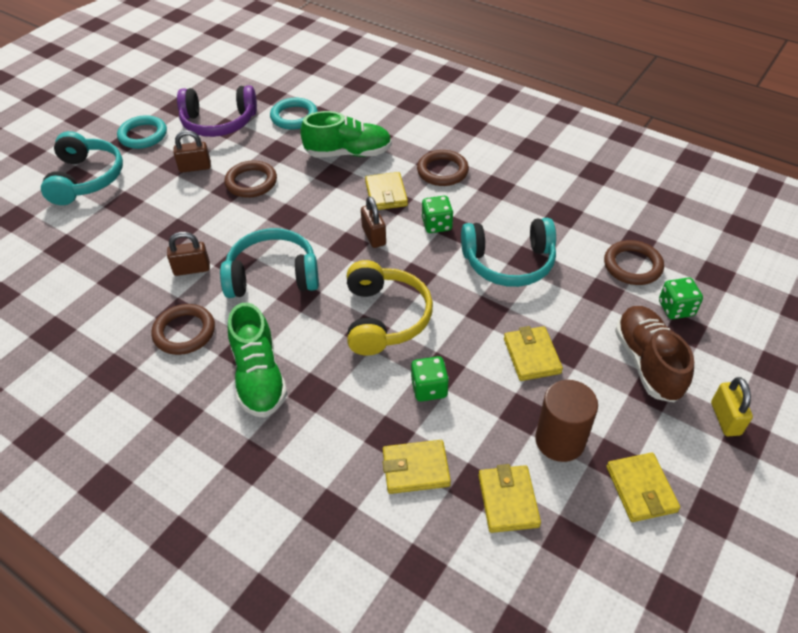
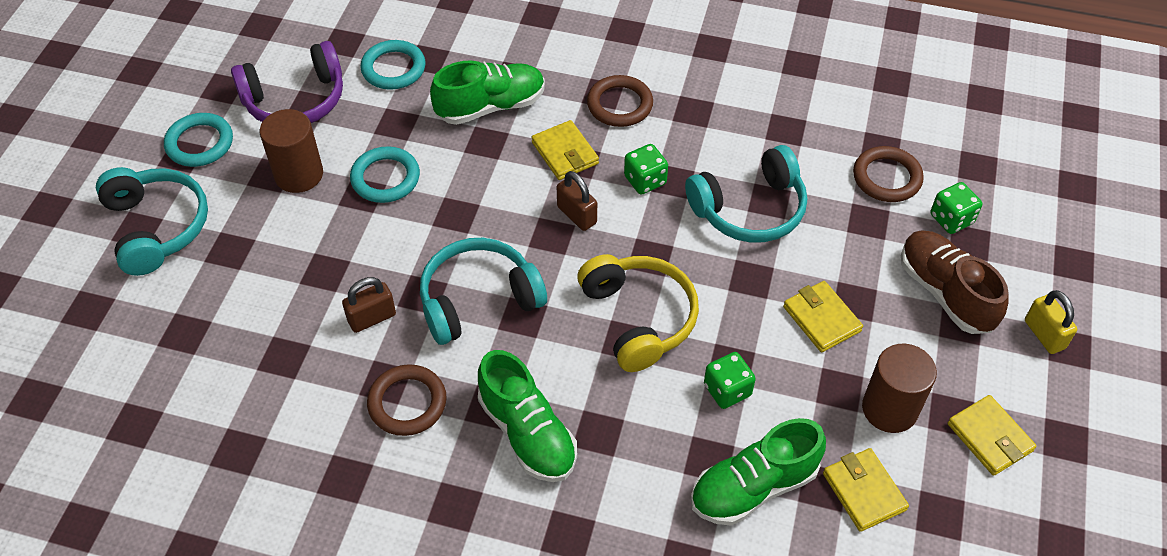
camera: 20 degrees left, 5 degrees up
(195, 167) = (299, 174): brown padlock -> brown cylinder
(251, 182) = (385, 178): brown ring -> turquoise ring
(415, 469) = (753, 487): yellow wallet -> green shoe

